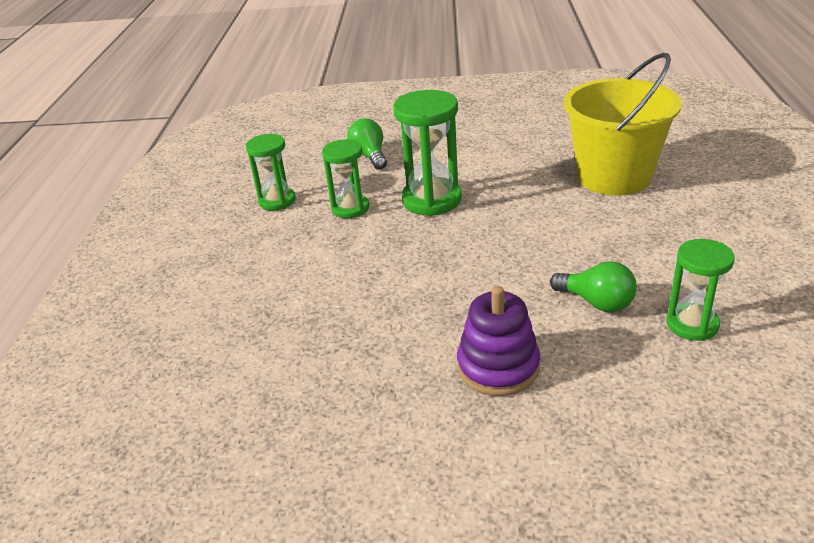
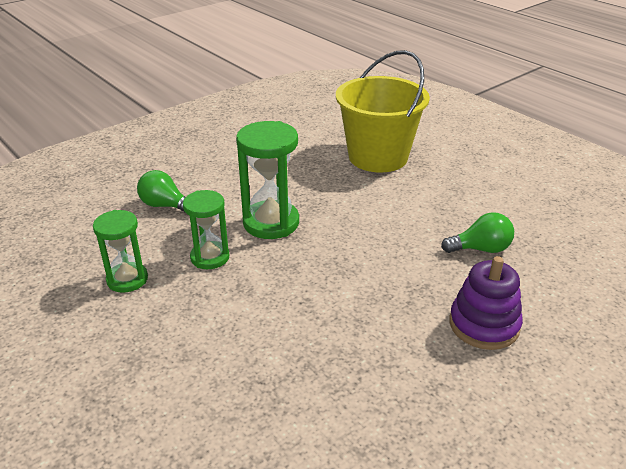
camera: 45 degrees left, 0 degrees up
(692, 324) = (546, 237): green hourglass -> none

